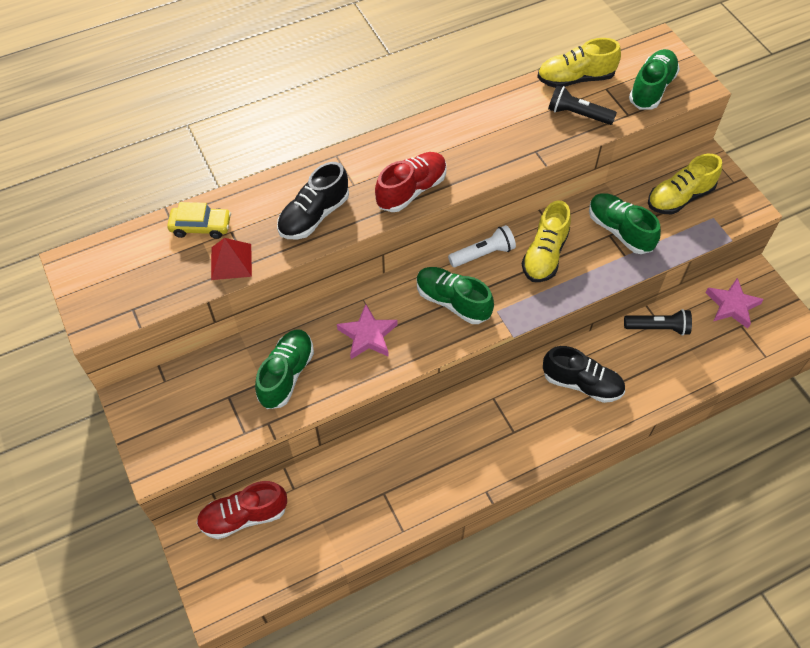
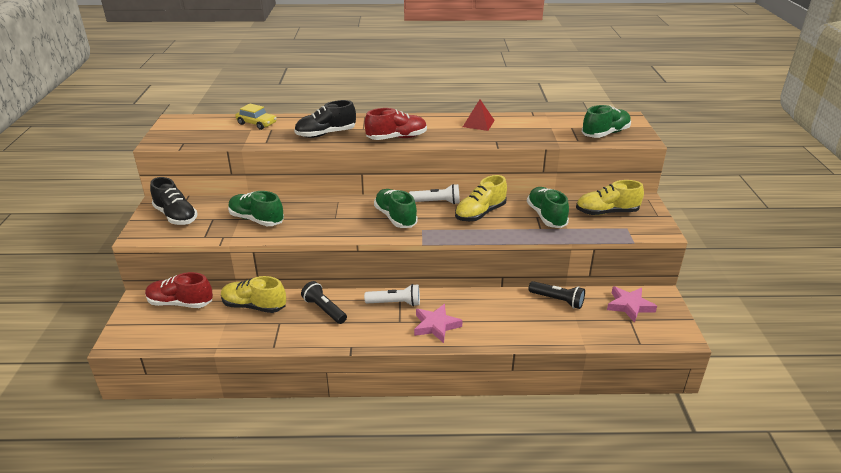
camera: 25 degrees right, 25 degrees down
(231, 261) = (258, 139): red pyramid -> red pyramid (478, 123)
(286, 375) = (256, 219): green shoe -> green shoe turned 105 degrees counterclockwise
(367, 335) = (324, 217): pink star -> pink star (436, 326)
(492, 406) = (395, 303): none -> white flashlight
(575, 79) = (553, 119): yellow shoe -> yellow shoe (254, 306)
(577, 114) = (540, 133): black flashlight -> black flashlight (324, 309)
(581, 383) = (472, 312): black shoe -> black shoe (176, 216)

